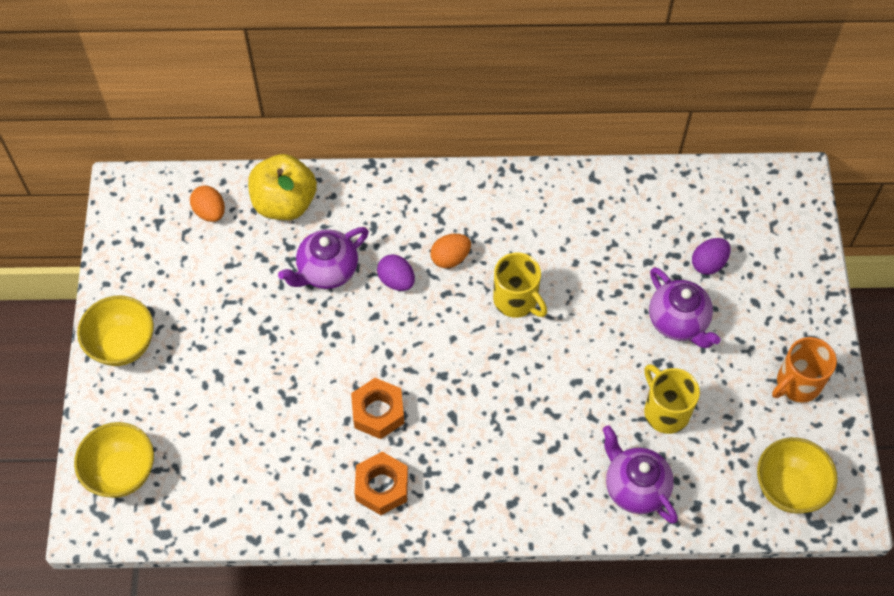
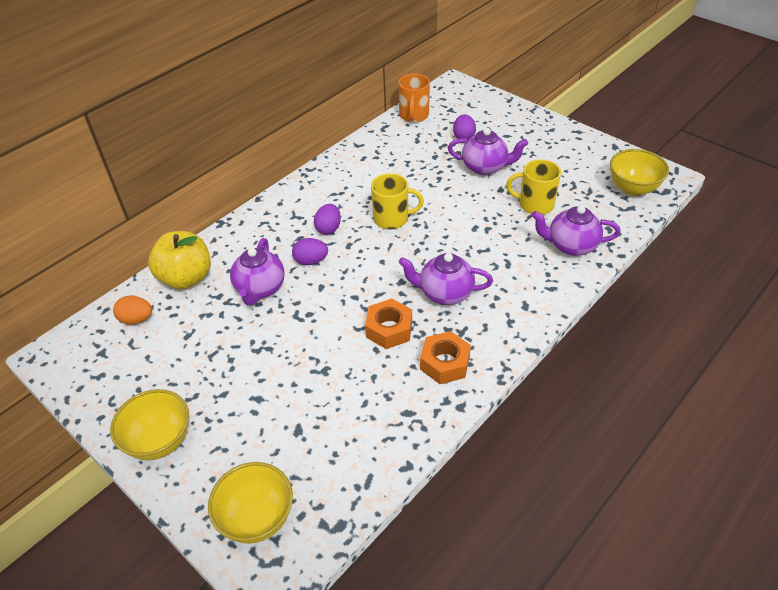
camera: 45 degrees left, 15 degrees down
(450, 258) = (328, 228): orange egg -> purple egg
(463, 423) = (445, 293): none -> purple teapot
(797, 384) = (572, 149): orange mug -> orange mug (414, 116)

